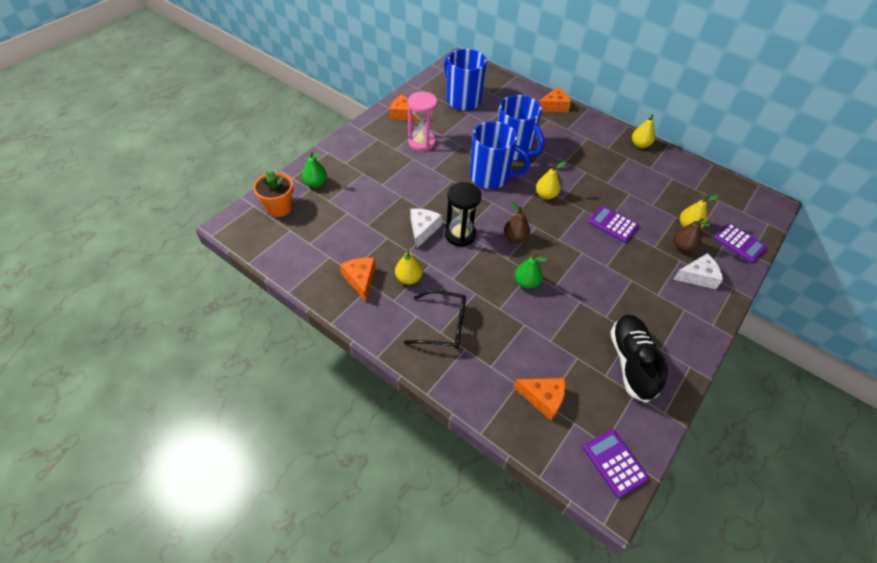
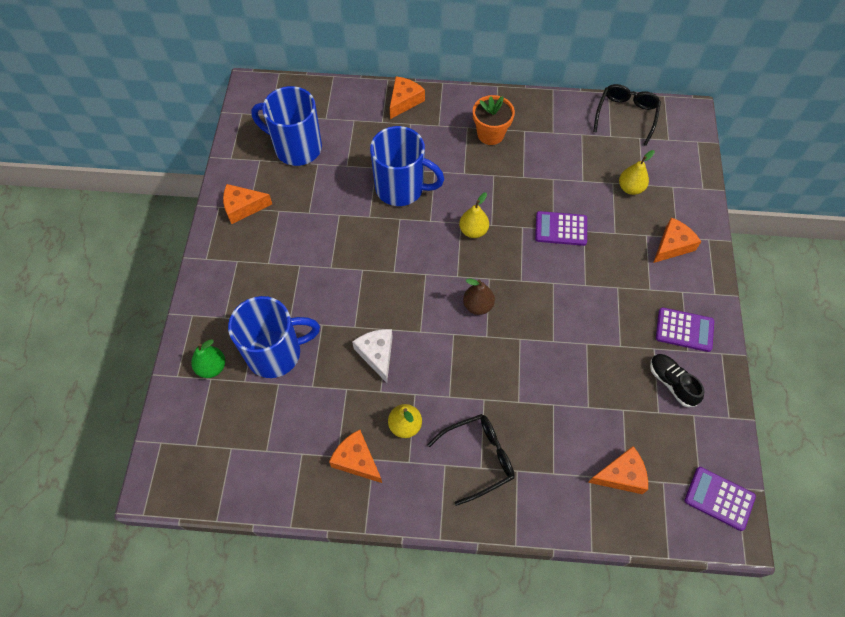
camera: 30 degrees left, 10 degrees up
(279, 208) = (194, 427): orange flower pot -> orange flower pot (490, 134)
(421, 142) = (292, 236): pink hourglass -> none
(460, 234) = (420, 336): black hourglass -> none
(490, 177) = (401, 240): blue mug -> blue mug (276, 353)
(526, 282) = (523, 354): green pear -> none
(631, 362) = (672, 383): black shoe -> black shoe, size x0.61
(640, 145) = (525, 106): yellow pear -> none
(682, 247) = (639, 218): brown pear -> none
(697, 276) = (672, 245): white cheese -> orange cheese
(717, 182) = (626, 115): none -> black glasses
(739, 243) = (686, 181): purple calculator -> purple calculator (684, 330)

